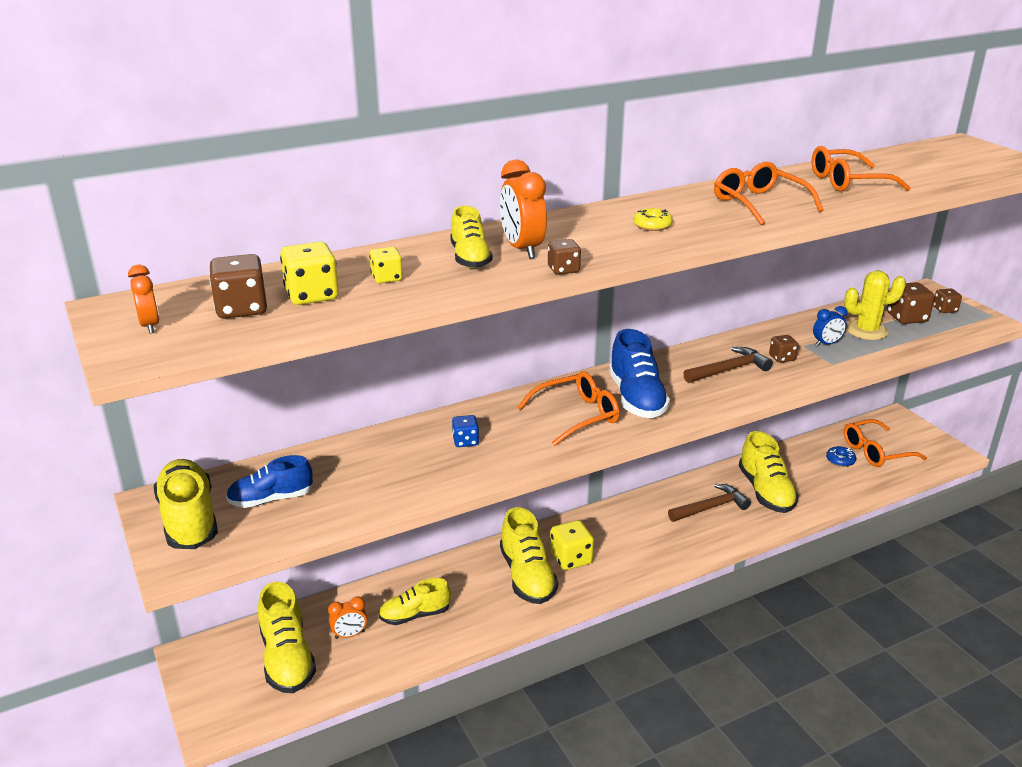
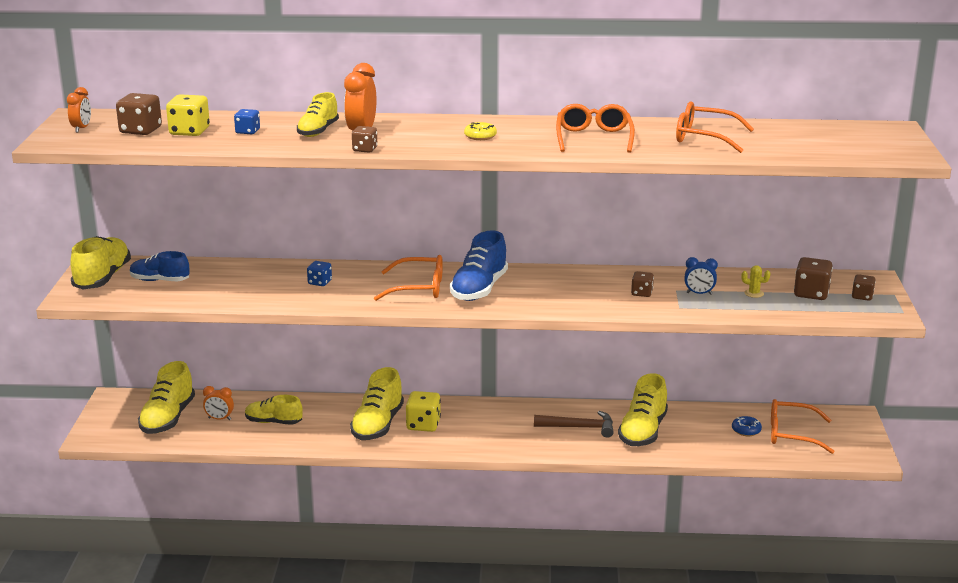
camera: 30 degrees right, 5 degrees down
(387, 278) = (248, 131): yellow dice -> blue dice
(729, 370) = (583, 290): brown hammer -> none
(866, 331) = (754, 293): yellow cactus -> yellow cactus, size x0.48

